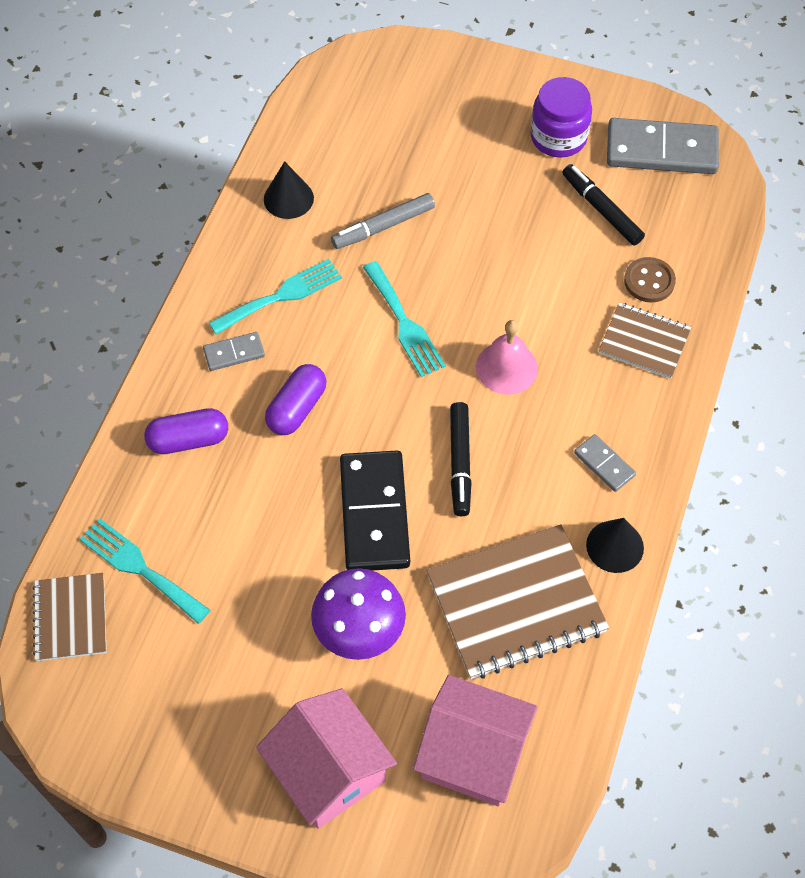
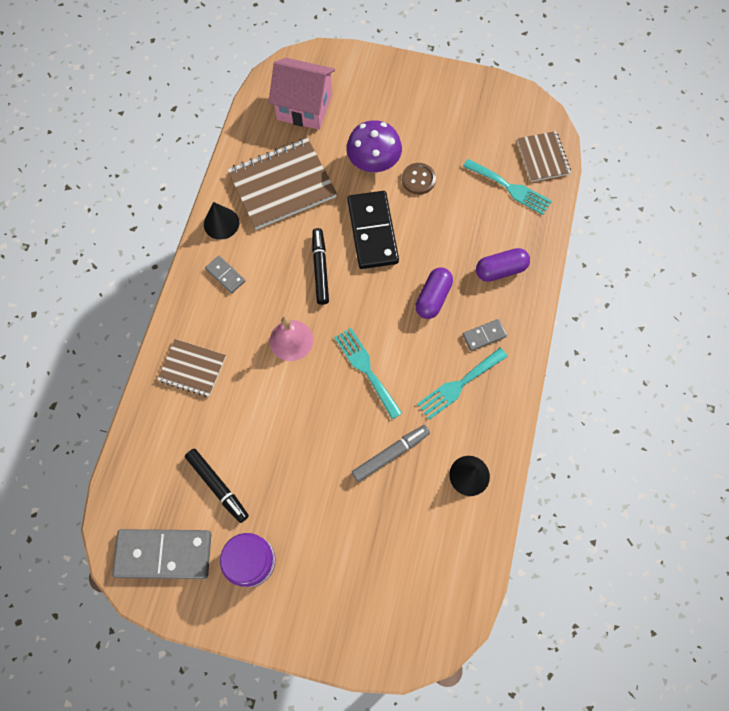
camera: 175 degrees right, 10 degrees up
(329, 771) = (381, 93): pink house -> none
(649, 281) = (184, 421): brown button -> brown button (418, 179)

